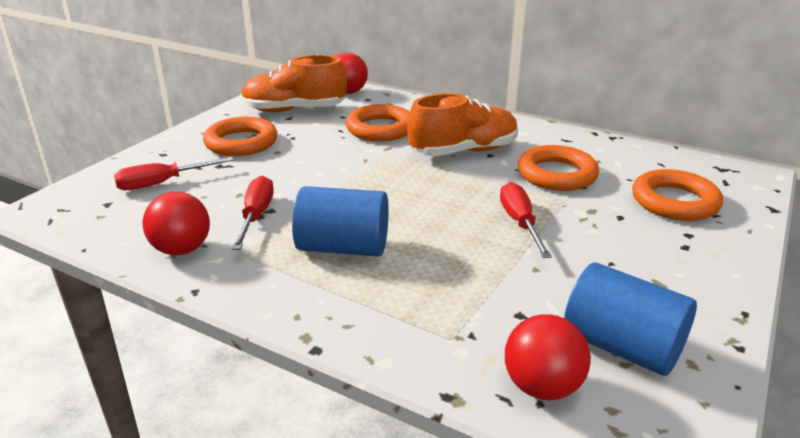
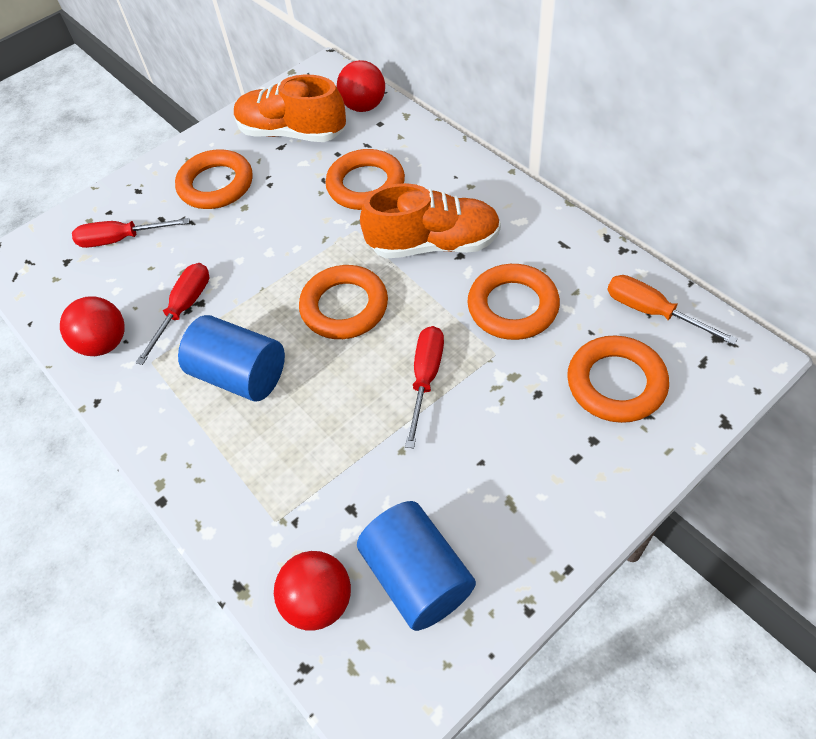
camera: 25 degrees right, 25 degrees up
(413, 193) = (344, 307): none -> orange ring
(664, 163) = (652, 312): none -> orange screwdriver

